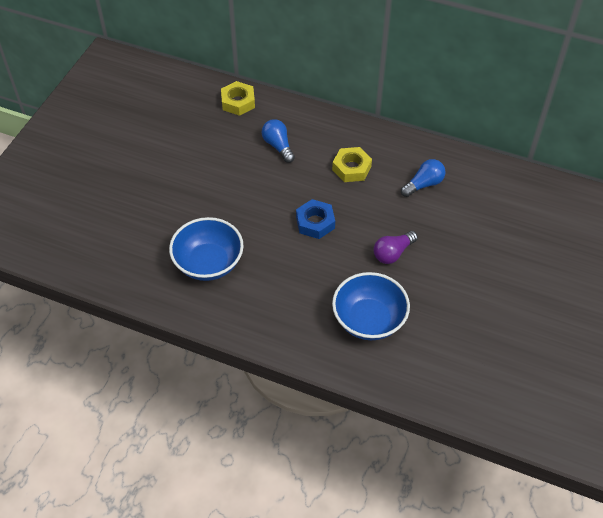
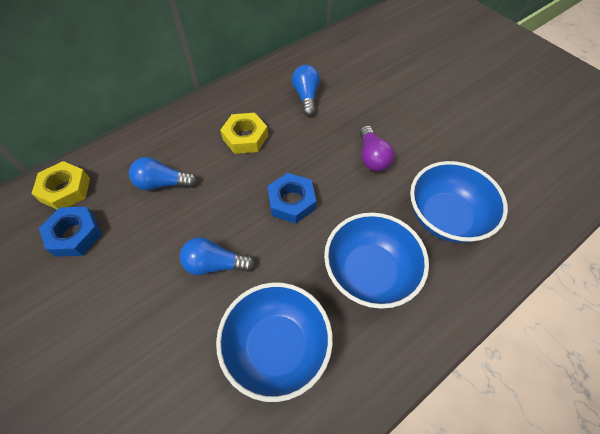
camera: 60 degrees left, 5 degrees up
(212, 128) = (75, 235): none -> blue nut
(240, 206) = (215, 264): none -> blue light bulb
(290, 290) = (369, 272): none -> blue bowl

